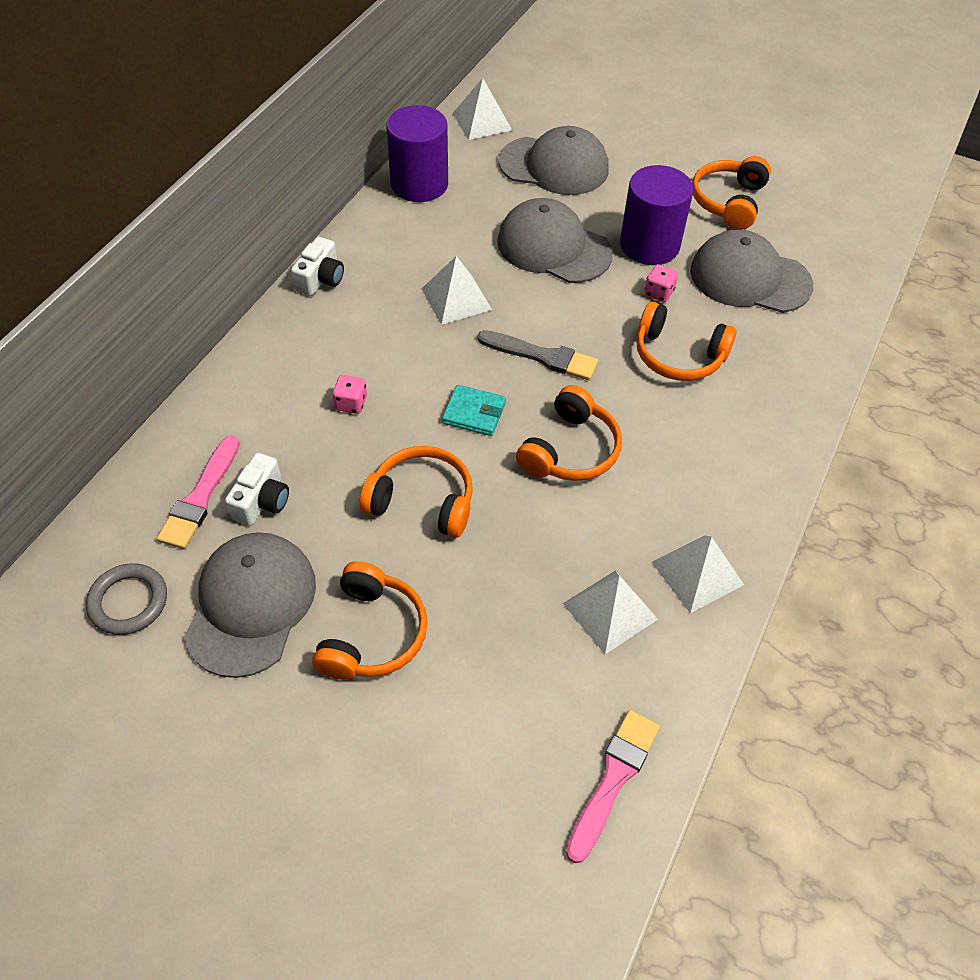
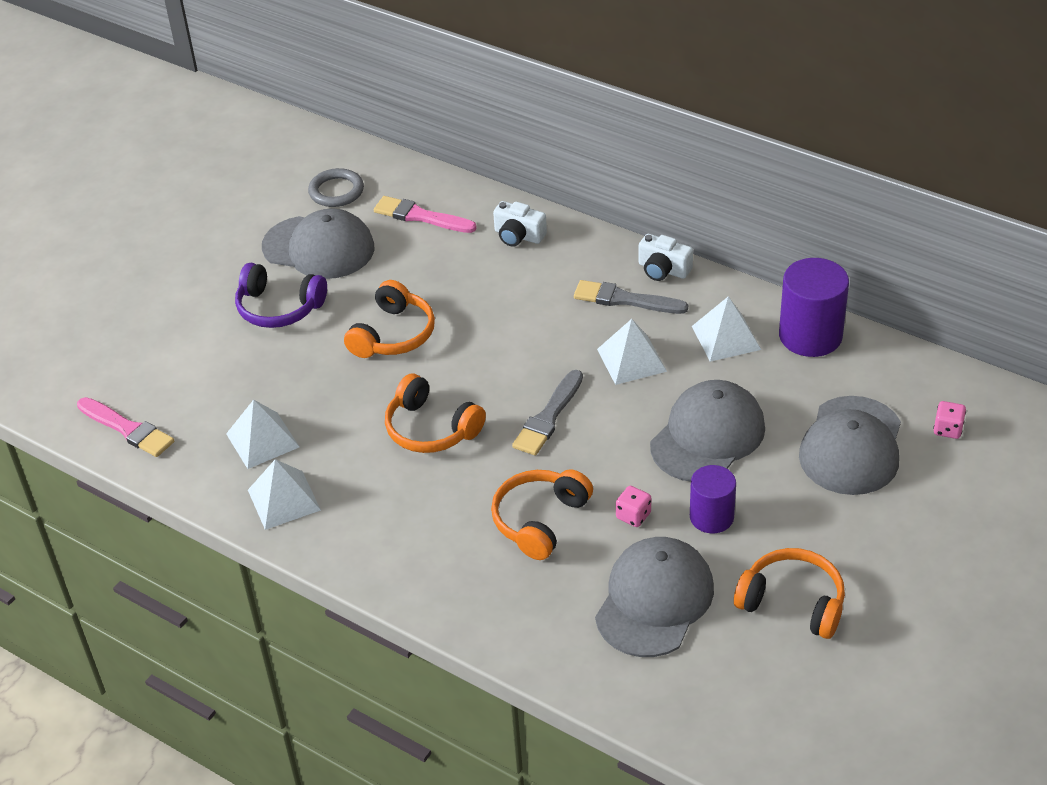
camera: 100 degrees right, 10 degrees down
(262, 501) = (411, 248): white camera -> white camera (518, 236)
(351, 403) = (505, 292): pink dice -> pink dice (947, 429)
(366, 306) = (625, 299): none -> grey brush
(372, 634) = (279, 308): orange headphones -> purple headphones
(474, 413) = (483, 368): turquoise wallet -> none
(482, 121) = (932, 388): white pyramid -> white pyramid (726, 337)
(649, 245) = (711, 517): purple cylinder -> purple cylinder, size x0.64

